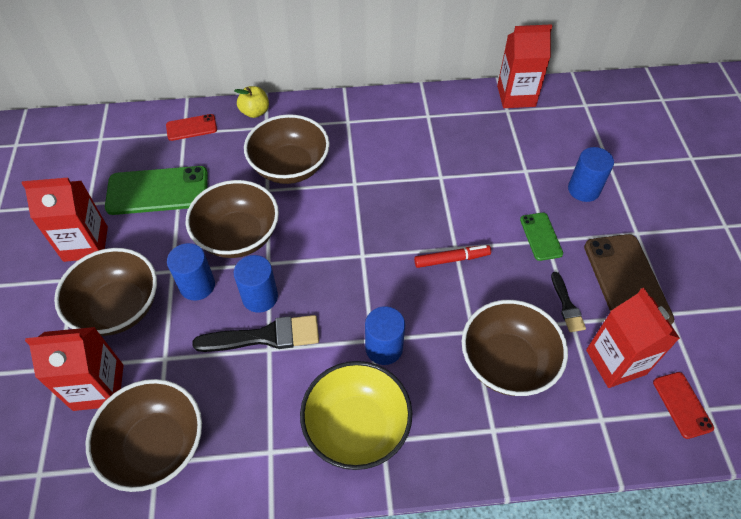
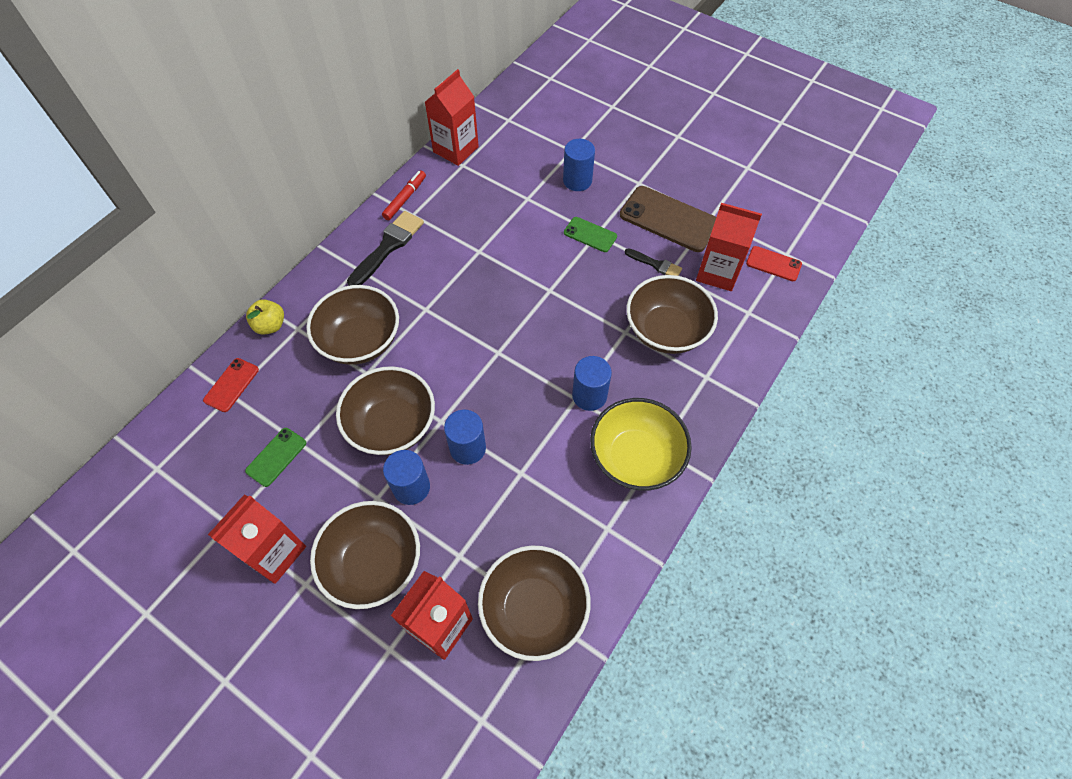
camera: 50 degrees left, 5 degrees up
(158, 191) = (276, 457): green phone -> green phone, size x0.53
(265, 336) = (507, 468): black brush -> black brush (388, 247)
(451, 259) = (557, 300): red marker -> red marker (405, 199)

